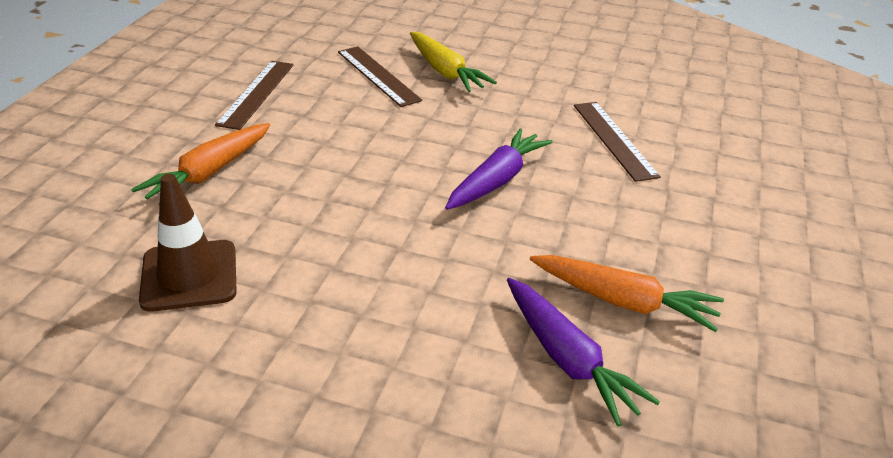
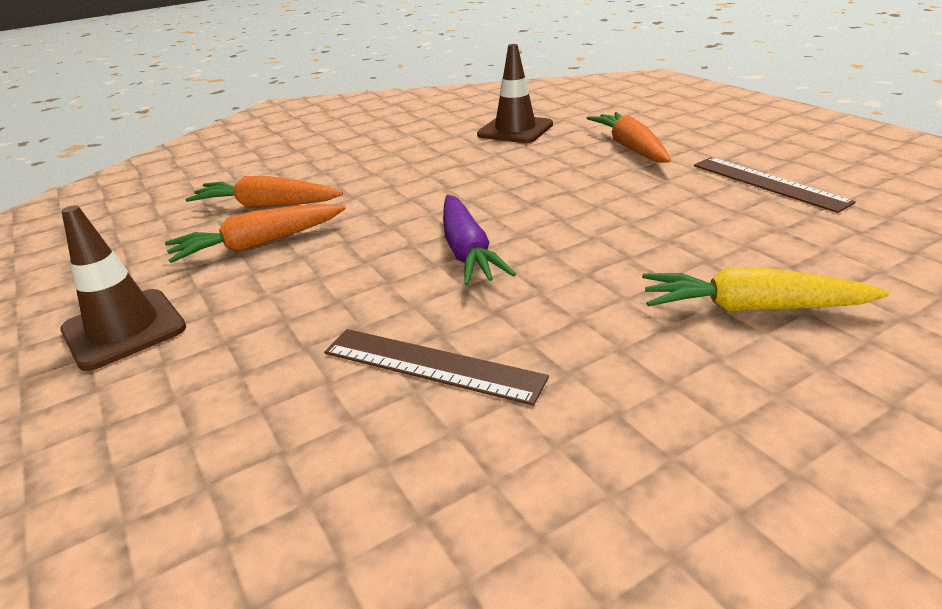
camera: 135 degrees right, 5 degrees down
(378, 76) = (771, 255): brown ruler -> none
(568, 359) = (267, 205): purple carrot -> orange carrot
(779, 281) = (124, 329): none -> brown traffic cone

